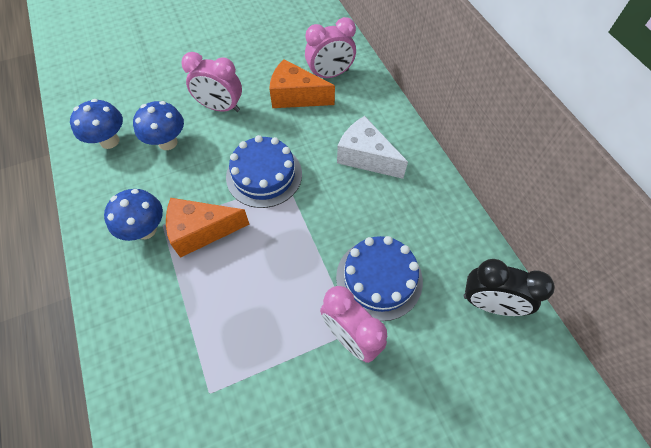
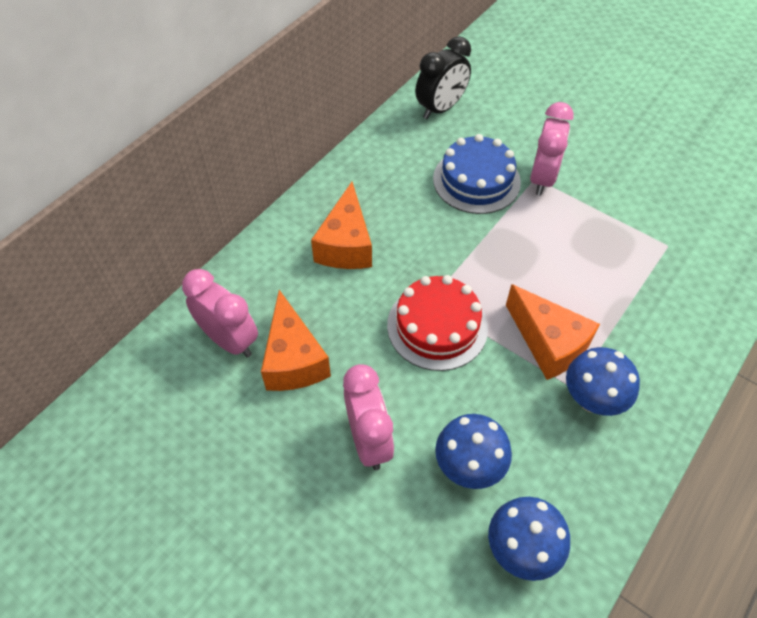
camera: 120 degrees left, 5 degrees down
(264, 175) = (437, 326): blue cake -> red cake
(365, 157) = (346, 245): white cheese -> orange cheese
(489, 303) = (441, 108): black clock -> black clock turned 60 degrees clockwise

